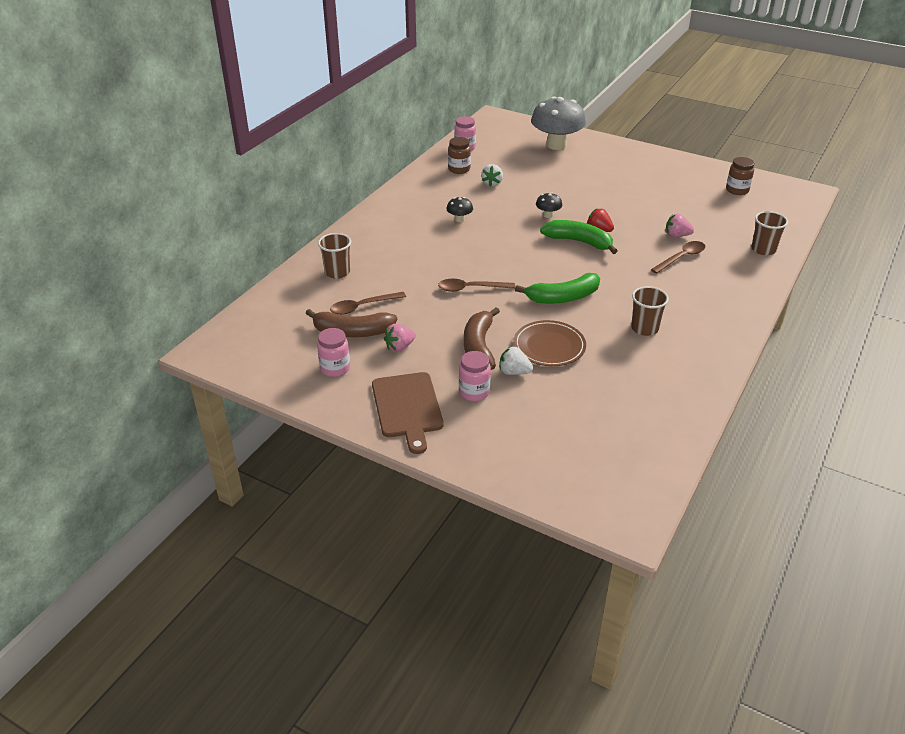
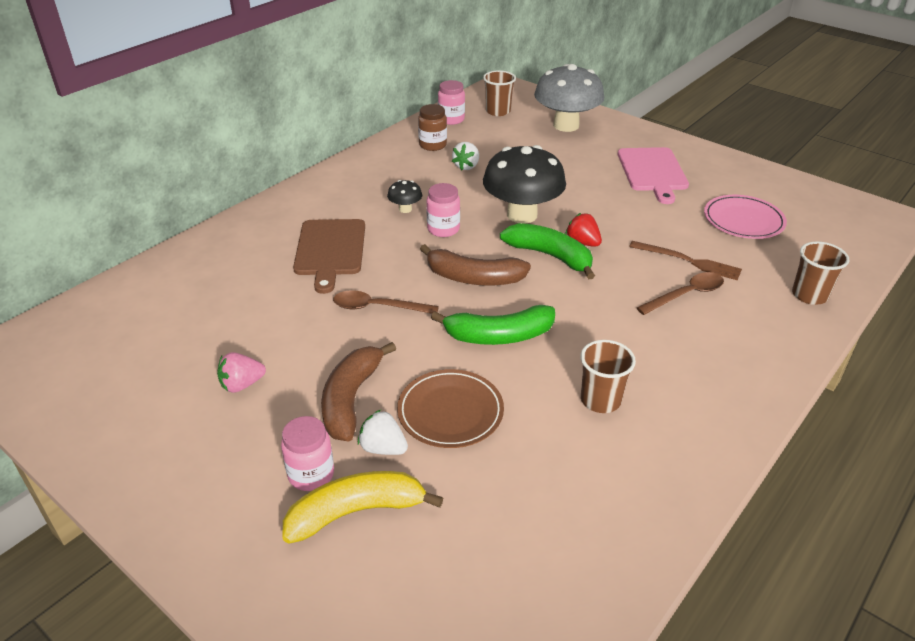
camera: 10 degrees right, 0 degrees up
(335, 368) = (138, 407): pink jar -> pink jar (443, 229)
(337, 272) = (217, 264): brown cup -> brown cup (498, 111)
(352, 332) = (191, 353): brown banana -> brown banana (473, 278)
(362, 307) = (223, 317): brown spoon -> none
(407, 408) = (204, 487): brown cutting board -> brown cutting board (330, 250)
(513, 408) = (356, 512): none -> yellow banana
(548, 215) = (522, 215): black mushroom -> black mushroom, size x2.31
(632, 175) = (652, 172): none -> pink cutting board
(676, 235) = (688, 261): pink strawberry -> brown fork
(707, 204) = (743, 220): none -> pink plate
(737, 190) = (789, 205): brown jar -> none

